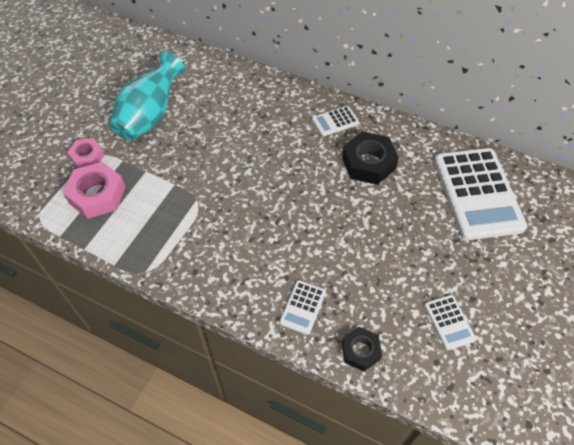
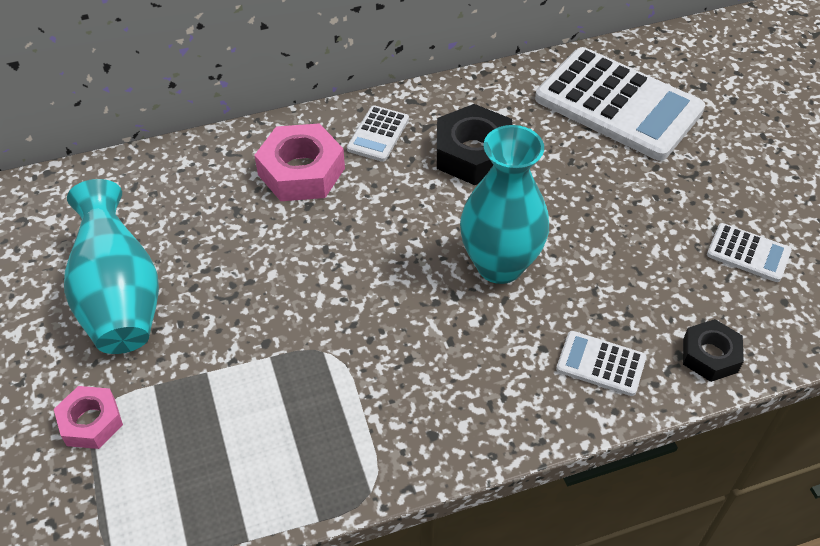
camera: 45 degrees left, 5 degrees down
(97, 195) = (175, 457): pink nut -> pink nut (301, 171)
(303, 307) = (600, 364): white calculator -> white calculator turned 135 degrees clockwise
(314, 224) = (499, 265): none -> turquoise vase

